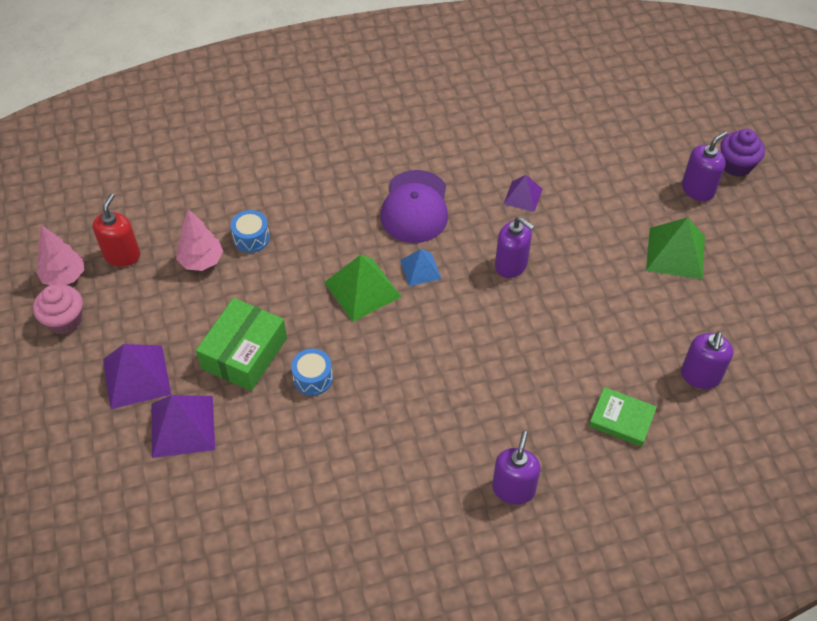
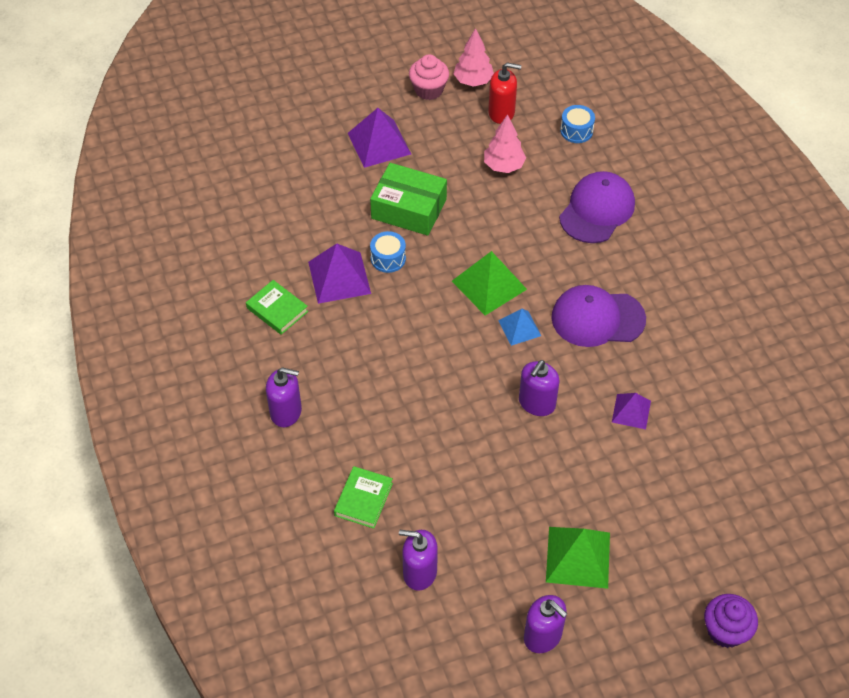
camera: 85 degrees right, 0 degrees up
(182, 426) = (334, 179): purple pyramid -> purple pyramid (339, 277)
(251, 238) = (535, 197): blue drum -> blue drum (576, 131)
(279, 191) = (597, 210): none -> purple cap
(371, 494) = (277, 310): none -> green book
(698, 189) = (677, 585): purple soap dispenser -> purple soap dispenser (543, 636)

